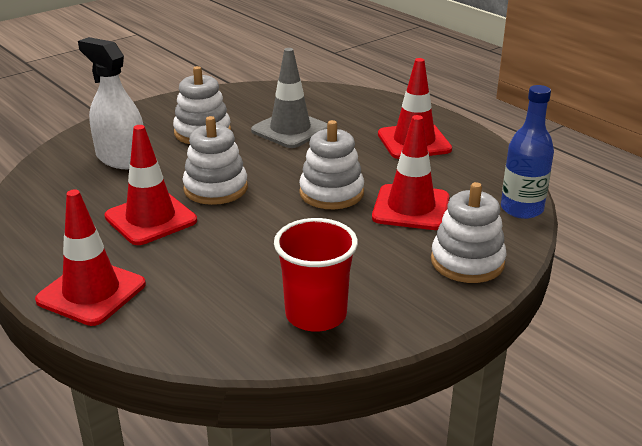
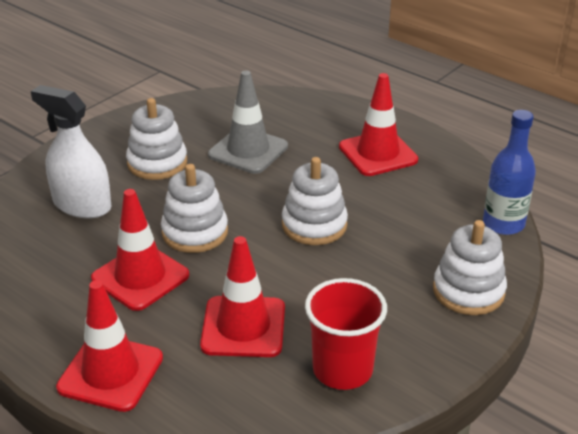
camera: 10 degrees left, 5 degrees up
(411, 208) = (397, 234): red traffic cone -> red traffic cone (243, 327)

